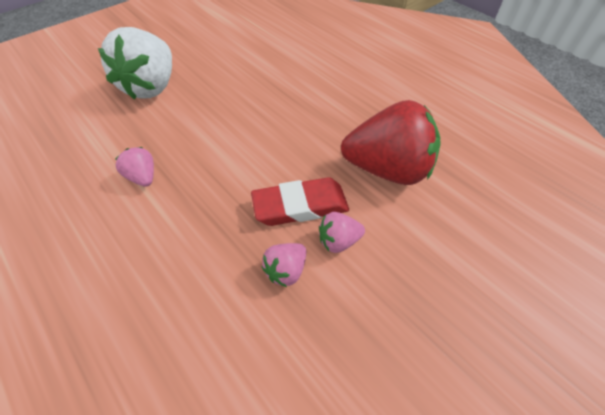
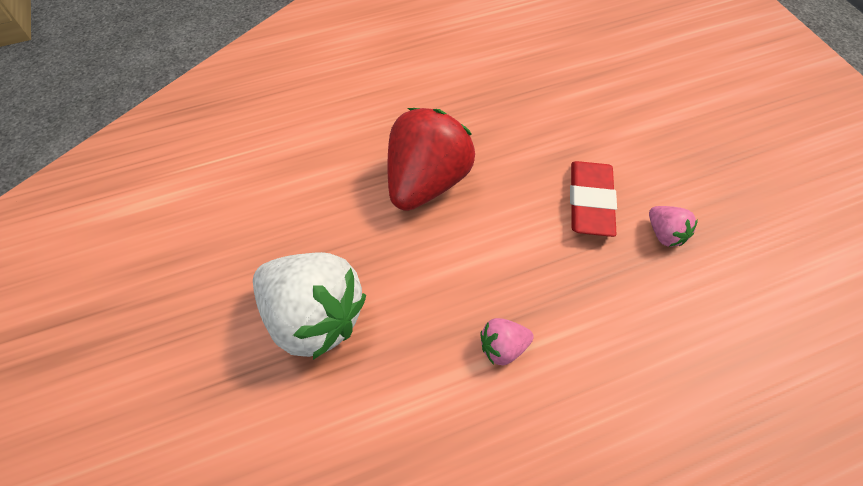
camera: 70 degrees left, 5 degrees up
(338, 241) = (639, 185): pink strawberry -> none
(387, 169) = (562, 120): red strawberry -> red strawberry (426, 182)

